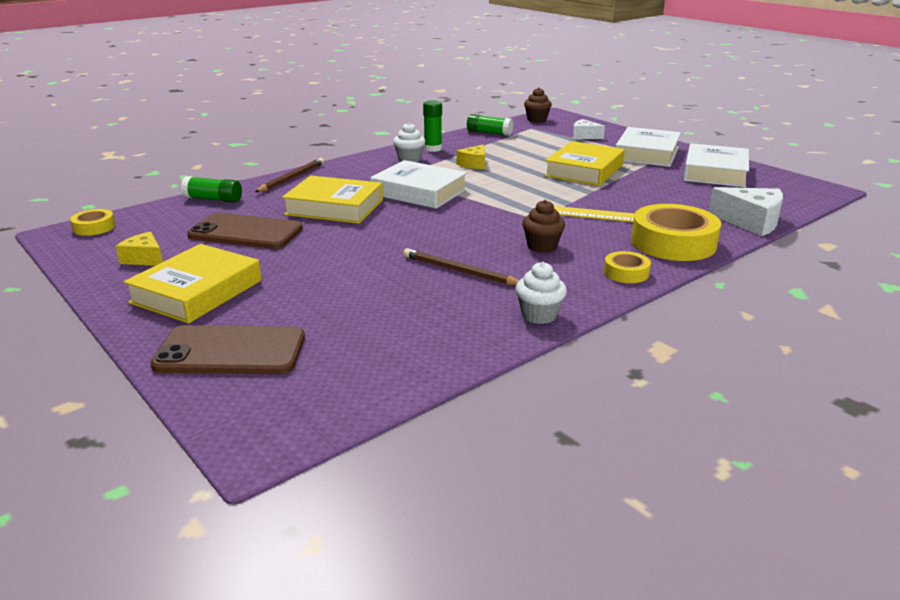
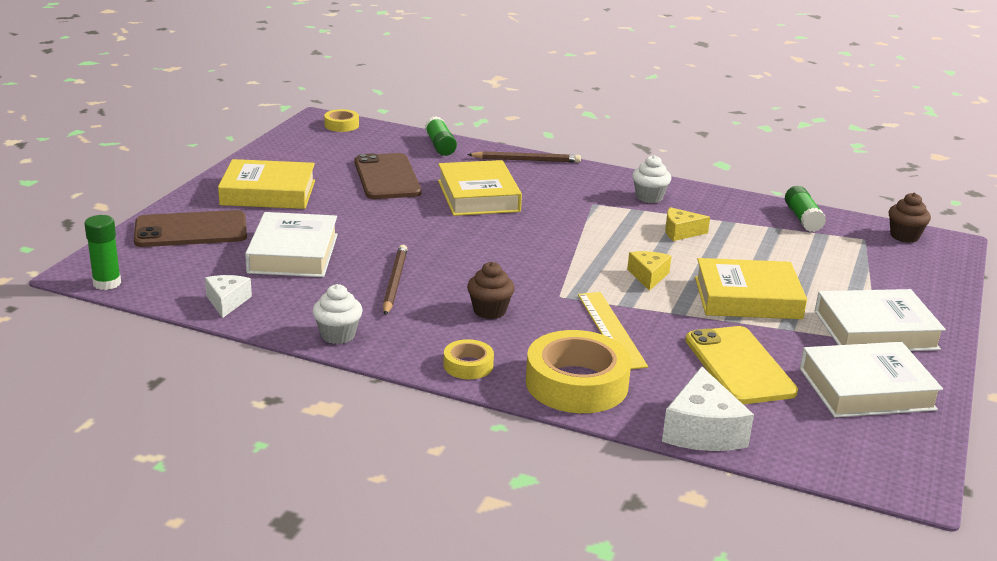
camera: 60 degrees right, 0 degrees up
(144, 258) = (305, 159): yellow cheese -> yellow cheese (648, 276)
(230, 351) = (191, 230): brown phone -> brown phone turned 75 degrees counterclockwise
(419, 192) = (562, 223): white book -> white book (293, 253)
(433, 149) = (700, 201): green glue stick -> green glue stick (107, 283)
(584, 136) = (885, 277): white cheese -> white cheese (227, 302)
(672, 193) = (739, 366): none -> yellow phone

